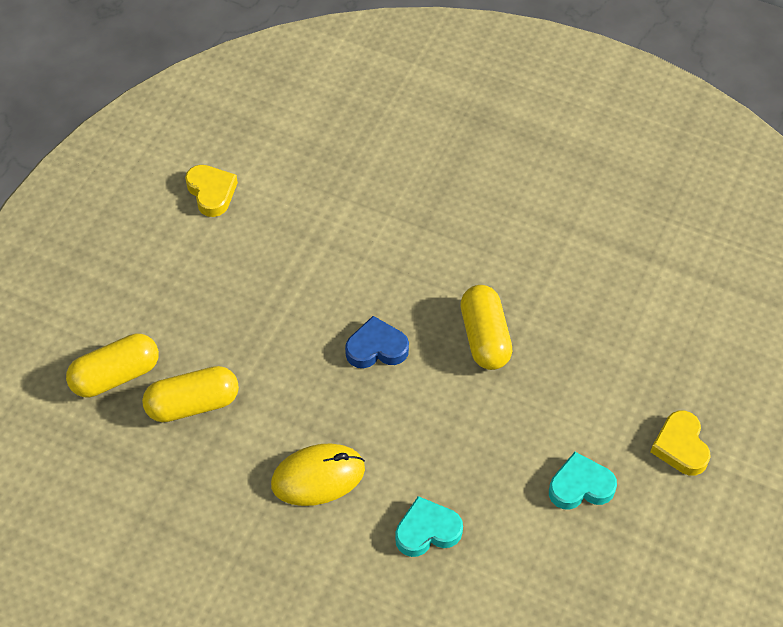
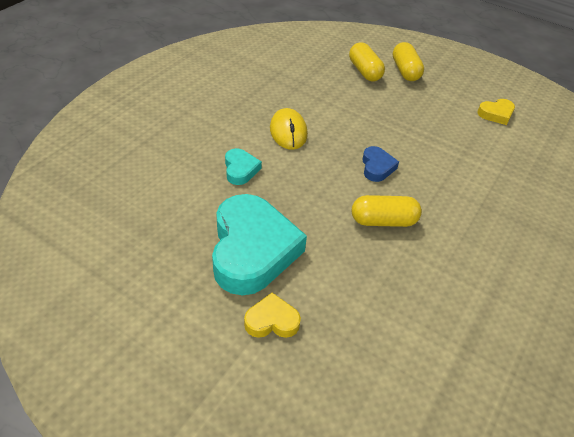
camera: 95 degrees right, 10 degrees down
(193, 404) = (343, 93): yellow capsule -> yellow capsule (405, 71)
(580, 486) = (252, 250): turquoise heart -> turquoise heart, size x2.20

